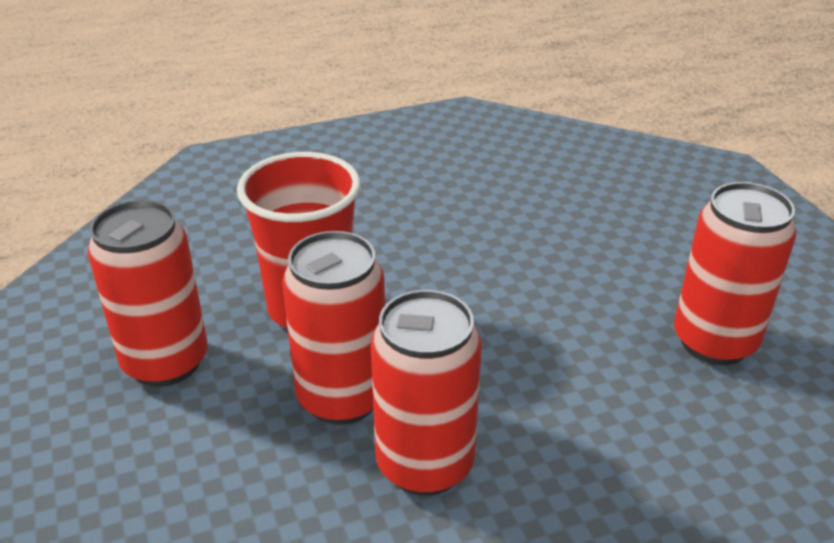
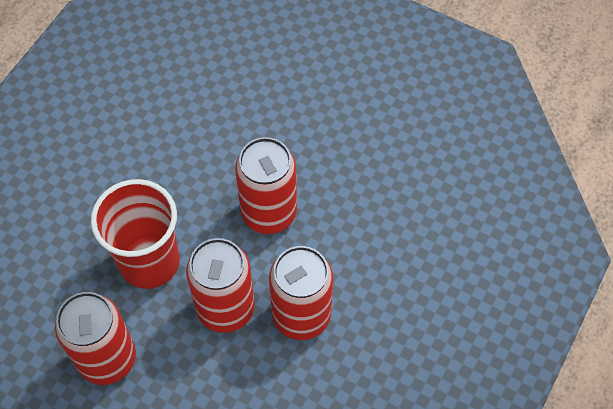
camera: 40 degrees left, 25 degrees up
(714, 342) = (379, 133): red can -> red can (269, 213)

